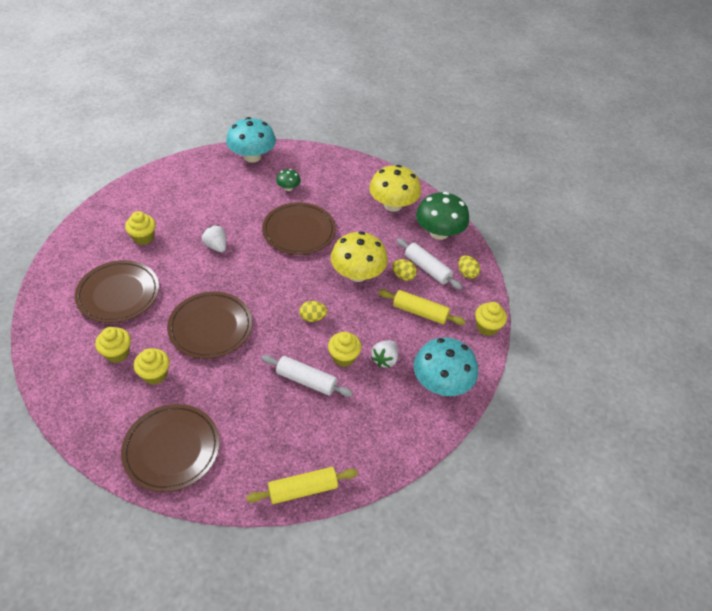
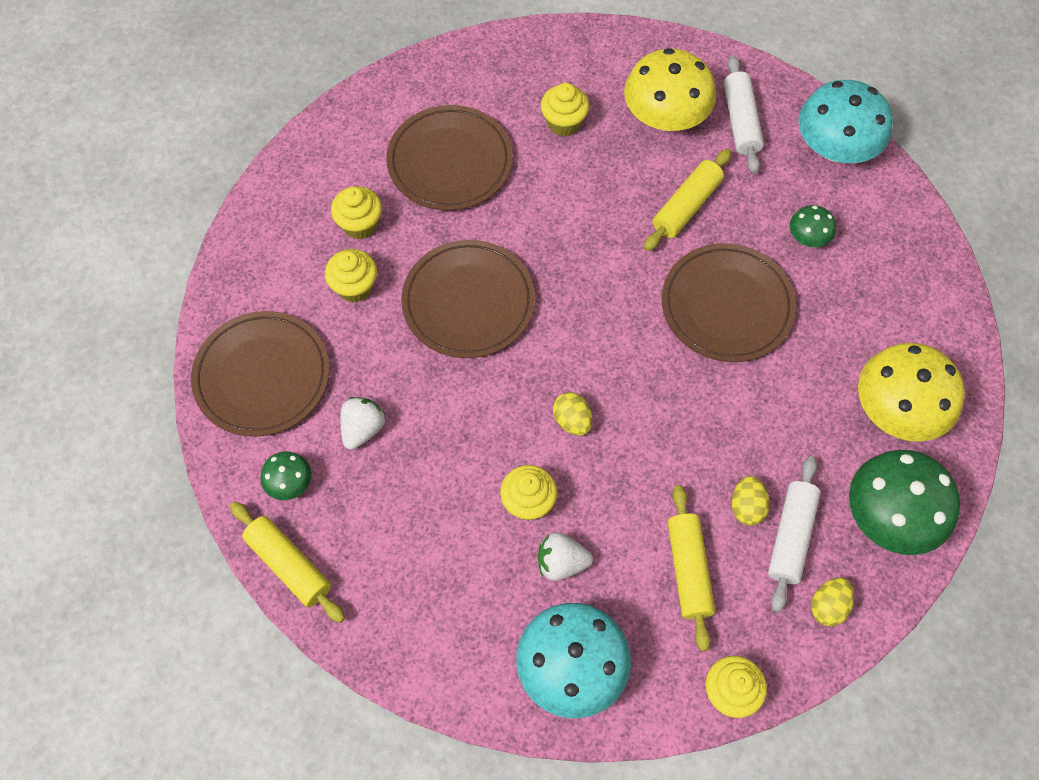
camera: 65 degrees right, 15 degrees up
(216, 246) = (614, 218): white strawberry -> white strawberry (362, 429)
(235, 218) = (686, 206): none -> yellow rolling pin
(252, 466) = (289, 483): none -> green mushroom
(306, 380) = (457, 474): white rolling pin -> white rolling pin (740, 121)
(357, 274) = (701, 437): yellow mushroom -> yellow mushroom (665, 117)

